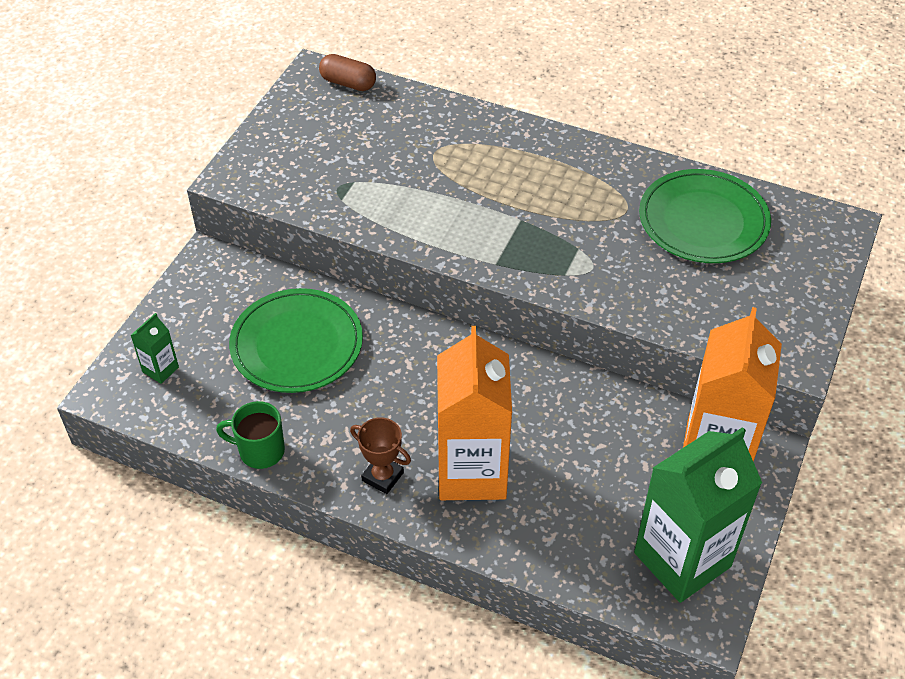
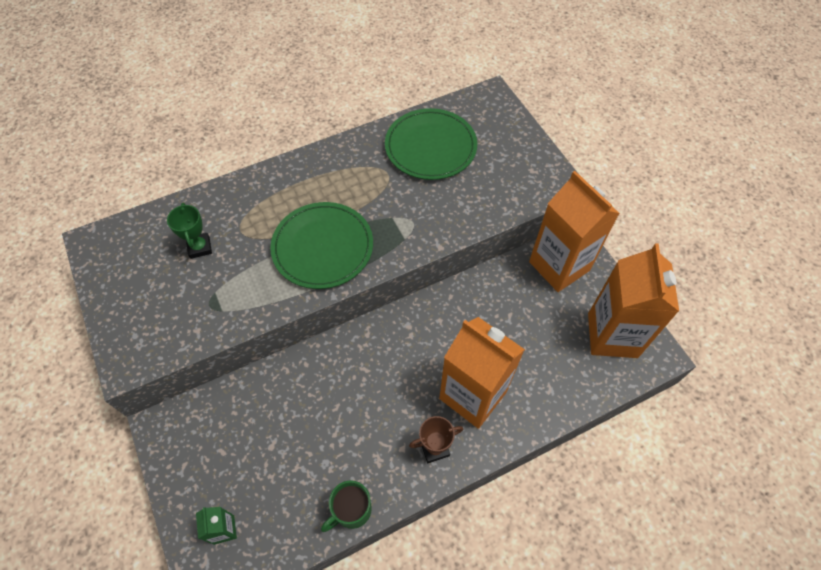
camera: 50 degrees left, 10 degrees up
(297, 344) = (288, 423): green plate -> green plate (322, 247)
(348, 83) = (126, 231): brown capsule -> none
(386, 139) = (200, 247): none -> green trophy
(682, 559) = (612, 335): green carton -> orange carton

